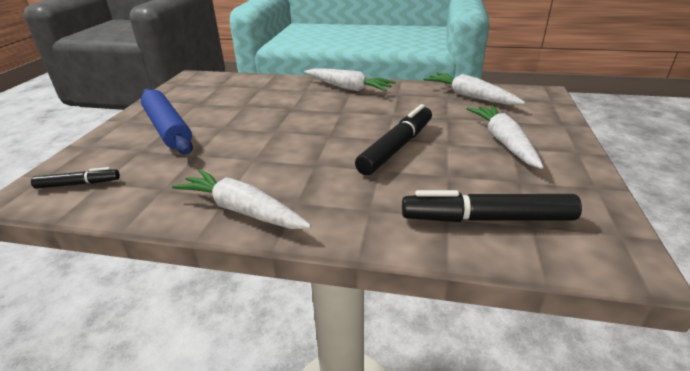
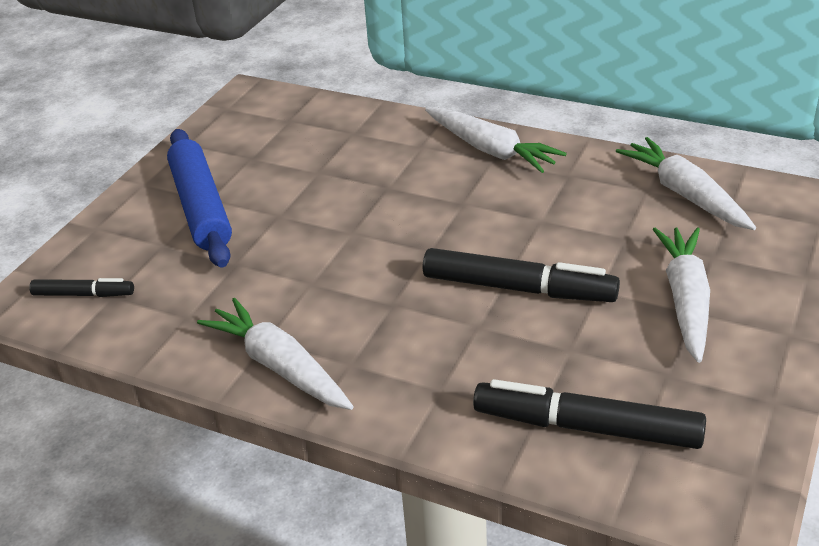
camera: 15 degrees right, 5 degrees up
(396, 147) = (518, 288): black marker -> black marker turned 60 degrees clockwise

